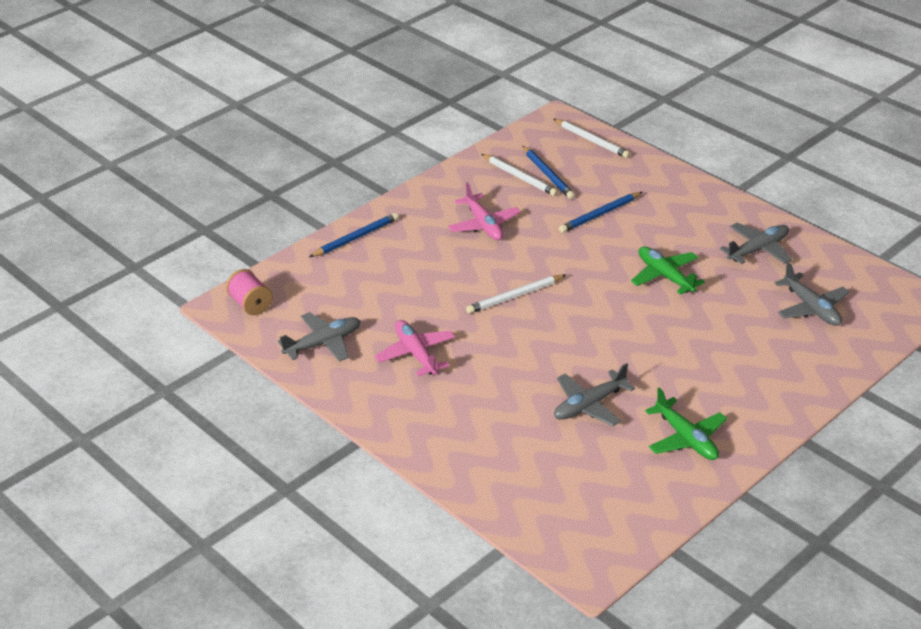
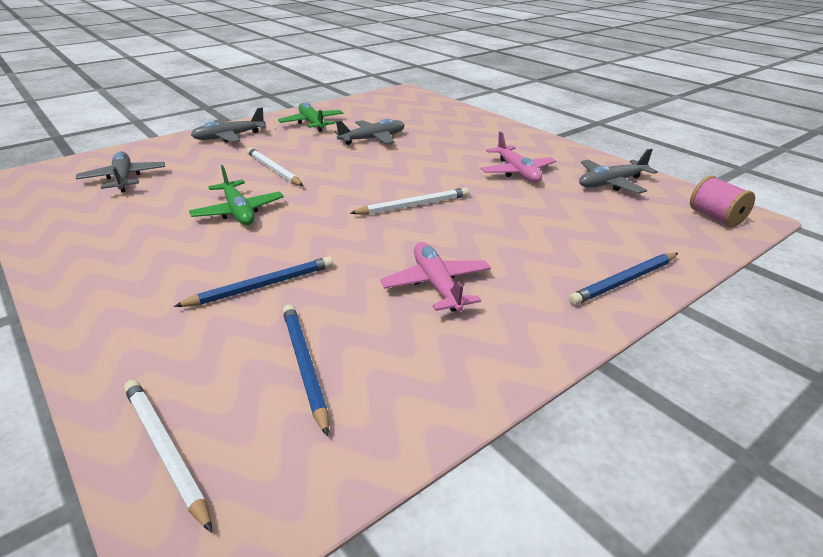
camera: 175 degrees left, 5 degrees down
(519, 177) = (357, 365): white pencil -> white pencil (274, 170)
(758, 250) = (105, 228): grey plane -> grey plane (229, 137)

